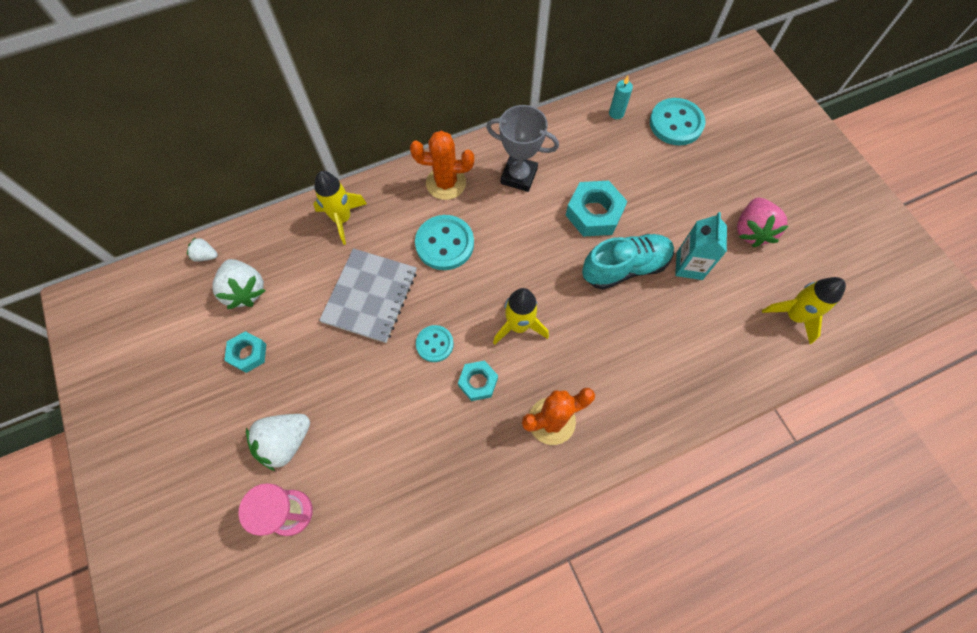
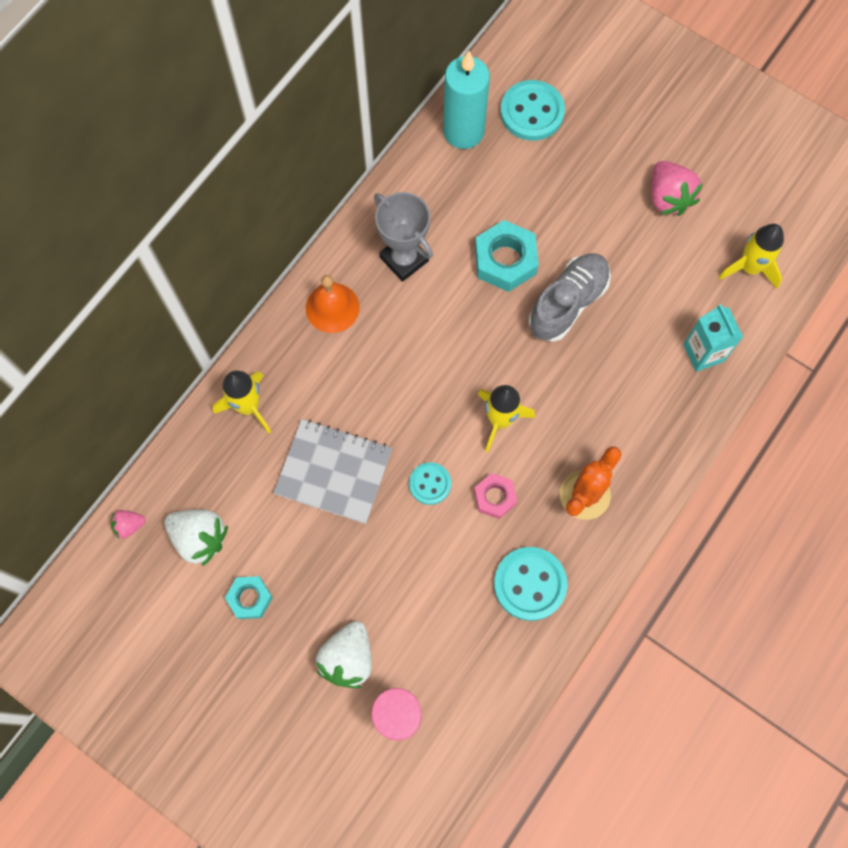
camera: 30 degrees left, 5 degrees up
(206, 256) = (129, 525): white strawberry -> pink strawberry
(370, 296) = (334, 472): grey notebook -> grey notebook turned 60 degrees counterclockwise
(444, 244) = (374, 375): turquoise button -> turquoise button (530, 584)
(446, 183) = (332, 307): orange cactus -> orange bell
(478, 382) = (495, 497): turquoise nut -> pink nut
(519, 176) = (404, 259): grey trophy -> grey trophy turned 60 degrees clockwise
(616, 113) = (463, 131): turquoise candle -> turquoise candle, size x2.19
(625, 267) = (568, 303): turquoise shoe -> grey shoe
(689, 266) = (628, 268): turquoise carton -> turquoise carton (703, 353)

